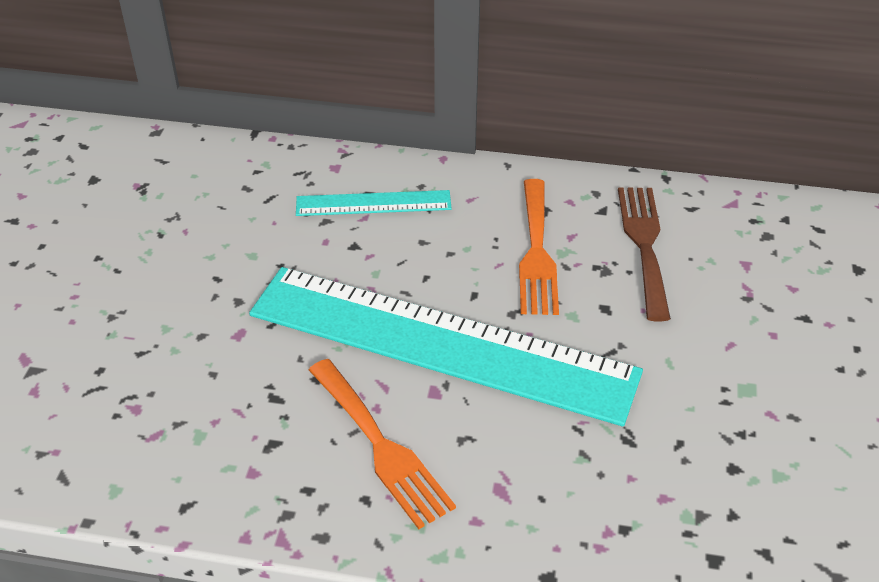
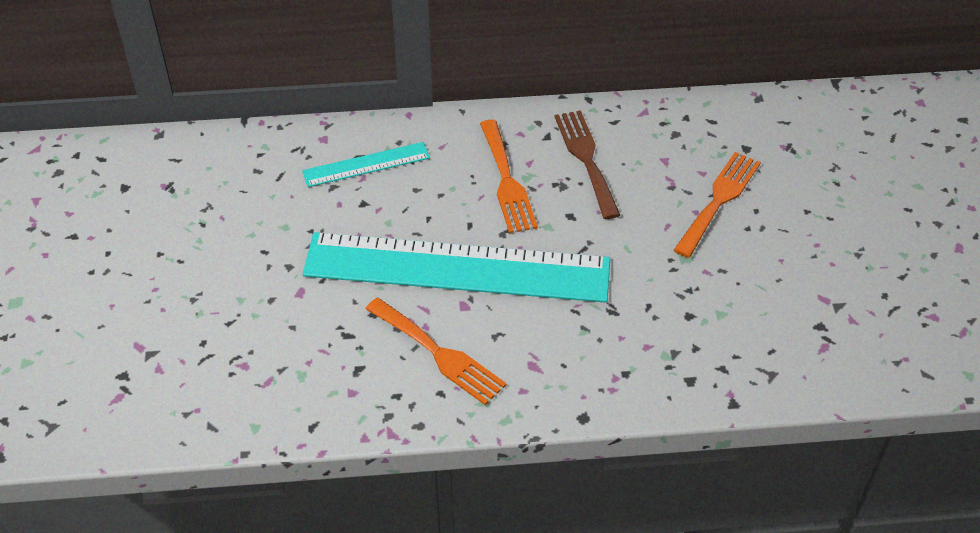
camera: 15 degrees left, 5 degrees up
(808, 325) = (719, 200): none -> orange fork

